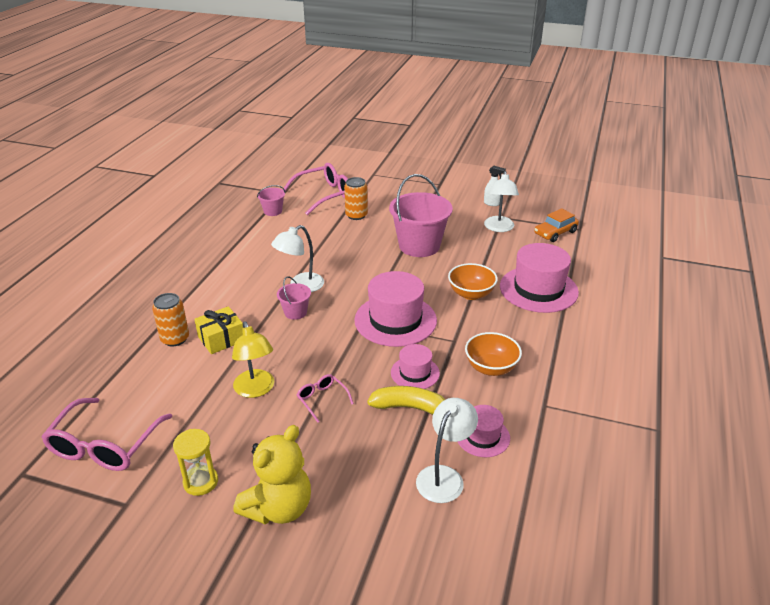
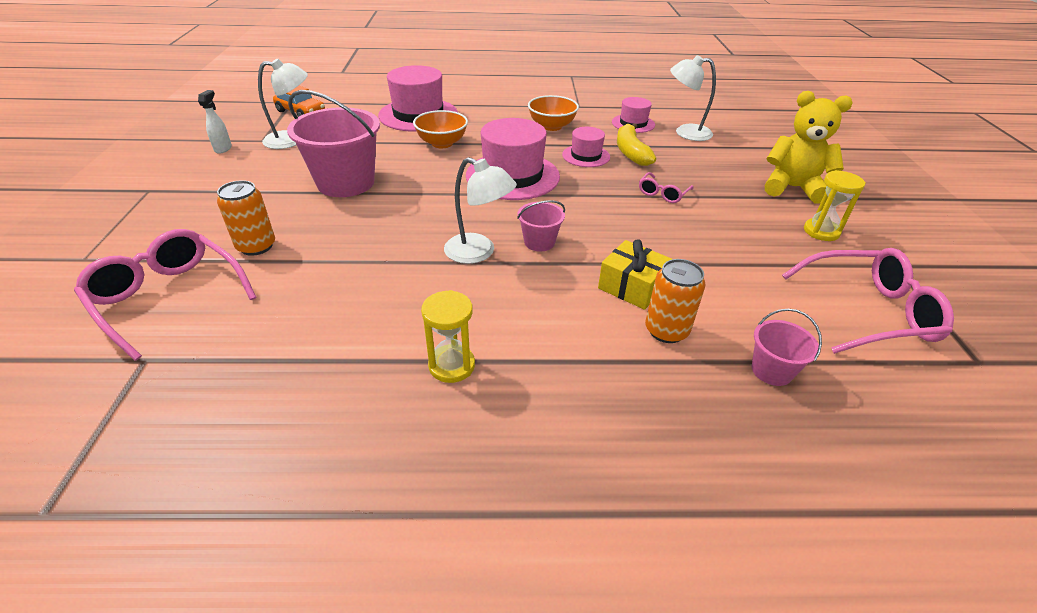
camera: 110 degrees left, 5 degrees up
(214, 263) = (452, 365): none -> yellow hourglass
(256, 390) = (688, 234): yellow lamp -> none
(273, 211) = (236, 349): pink bucket -> pink bucket (771, 370)

